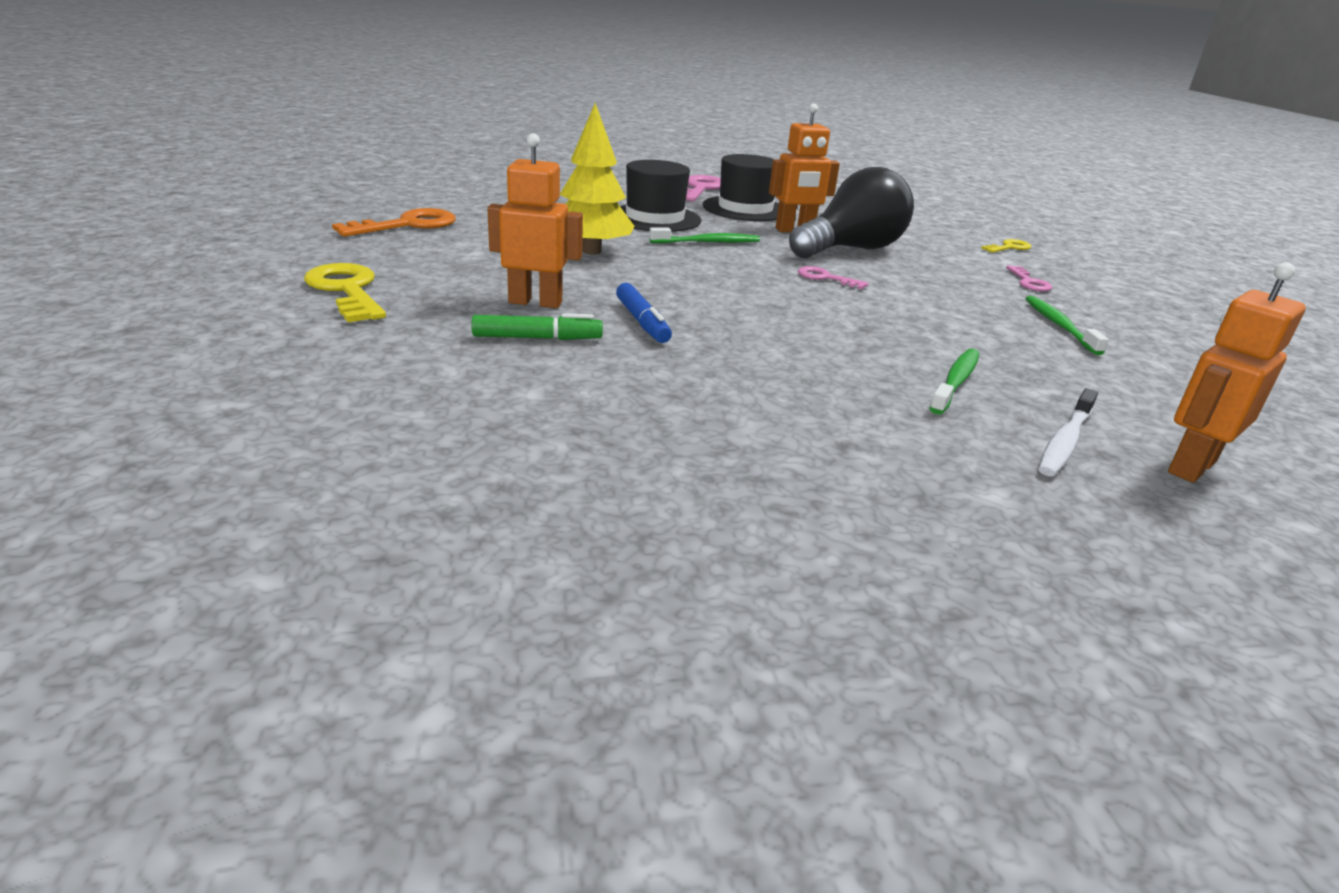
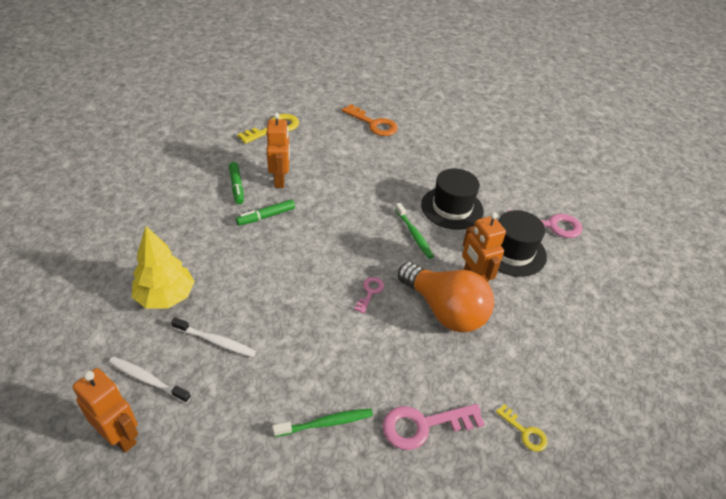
camera: 80 degrees right, 15 degrees up
(591, 251) = (367, 189): yellow tree -> yellow tree (166, 297)
(642, 322) = (266, 216): blue marker -> green marker
(850, 249) = (444, 310): black light bulb -> orange light bulb
(955, 382) = (215, 341): green toothbrush -> white toothbrush
(1028, 282) = (424, 425): pink key -> pink key, size x1.79

